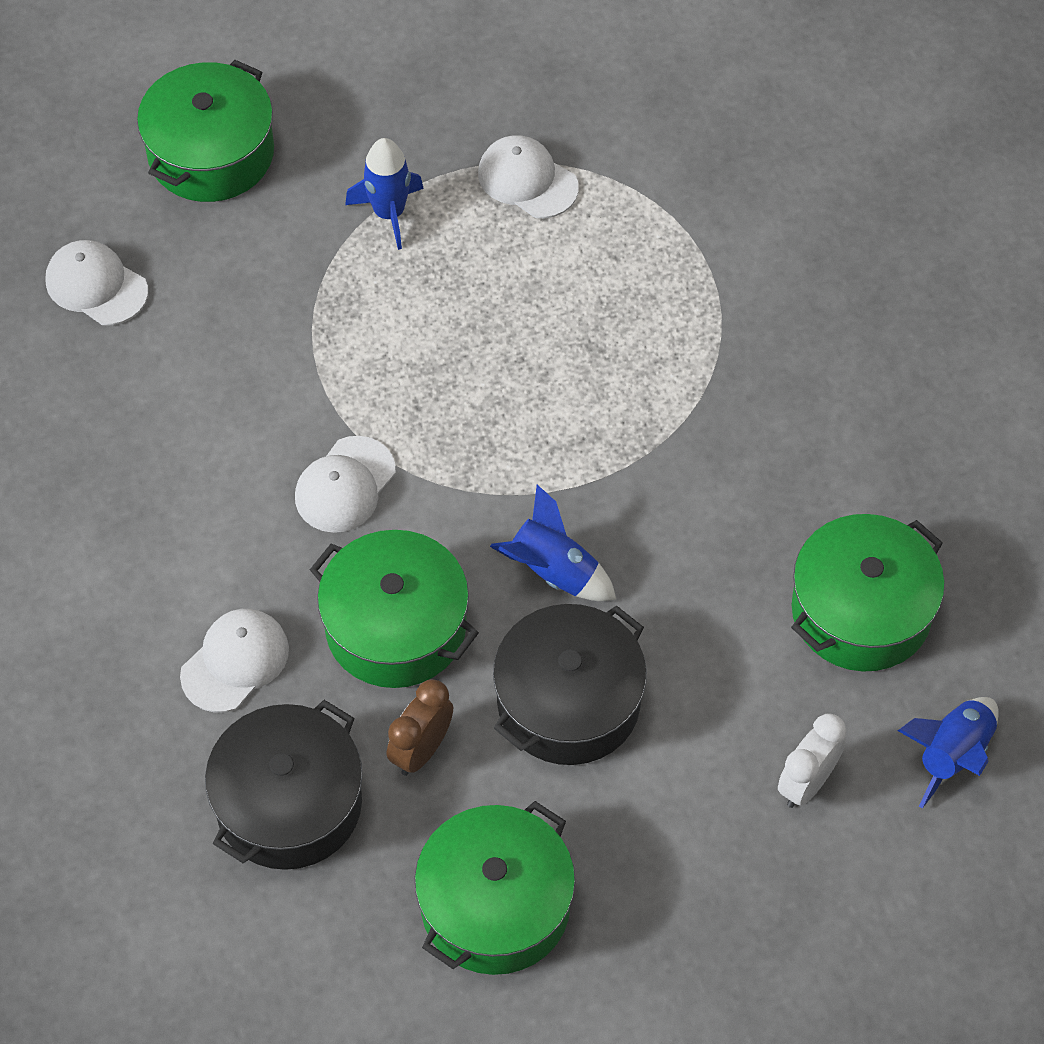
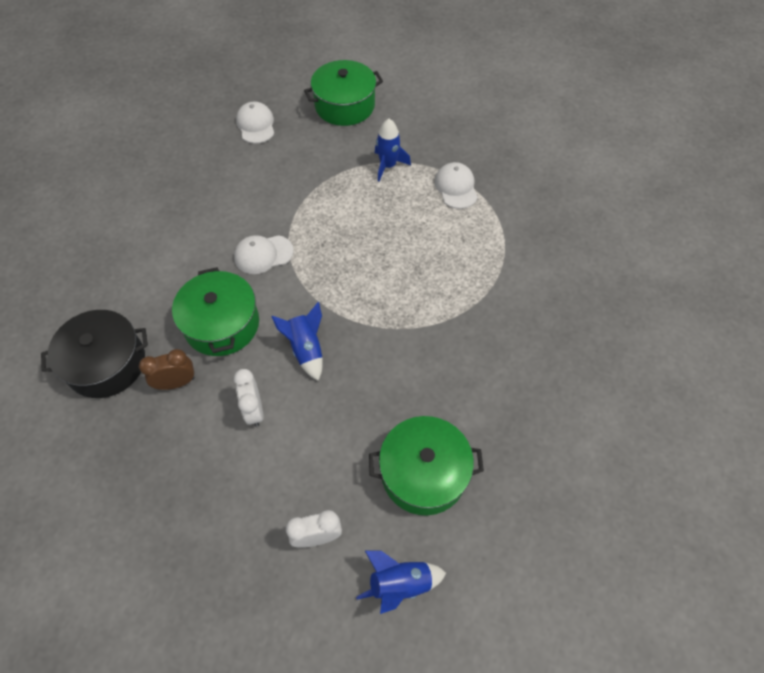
camera: 40 degrees right, 0 degrees up
(235, 662) = (151, 292): white cap -> none
(495, 905) = (131, 476): green pot -> none
(568, 702) = (254, 410): black pot -> white clock

